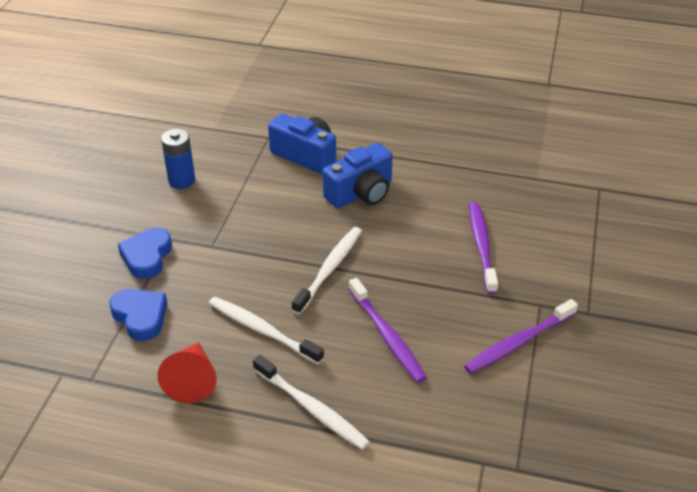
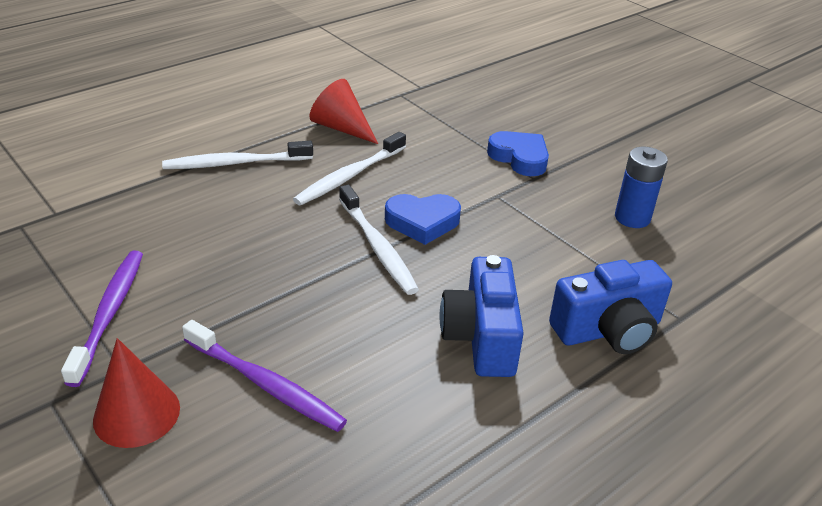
camera: 125 degrees right, 5 degrees down
(140, 317) = (442, 131): blue heart -> blue heart (422, 222)
(262, 330) = (349, 176): white toothbrush -> white toothbrush turned 150 degrees clockwise
(387, 336) = (245, 236): purple toothbrush -> none
(552, 276) = (136, 413): none -> red cone

